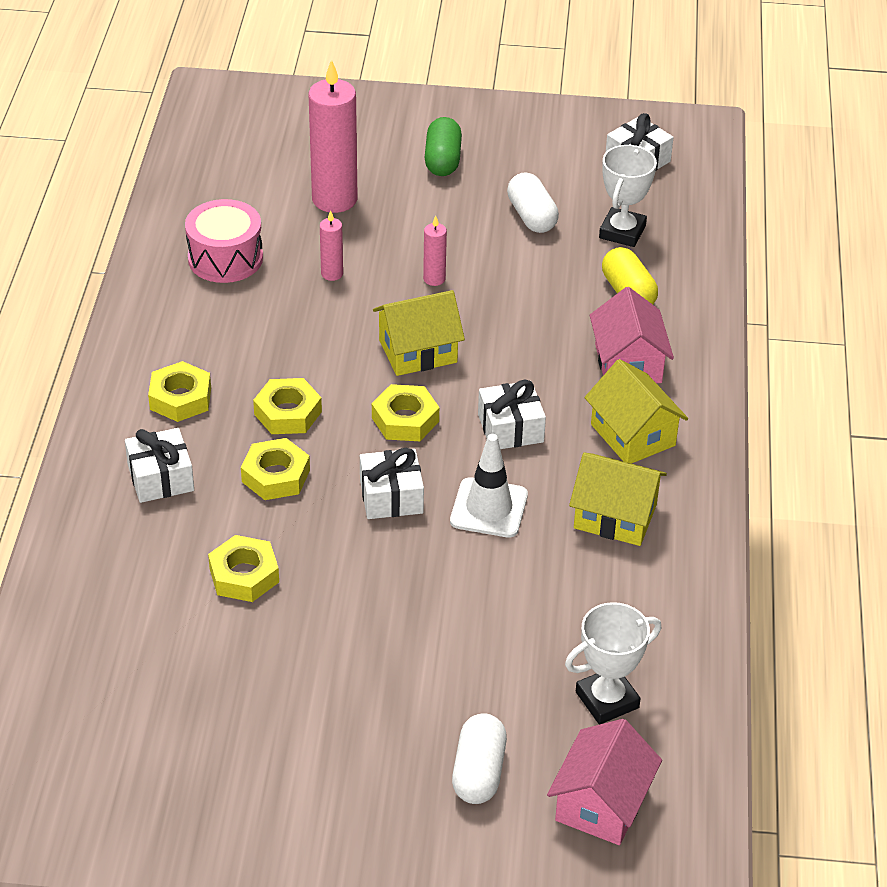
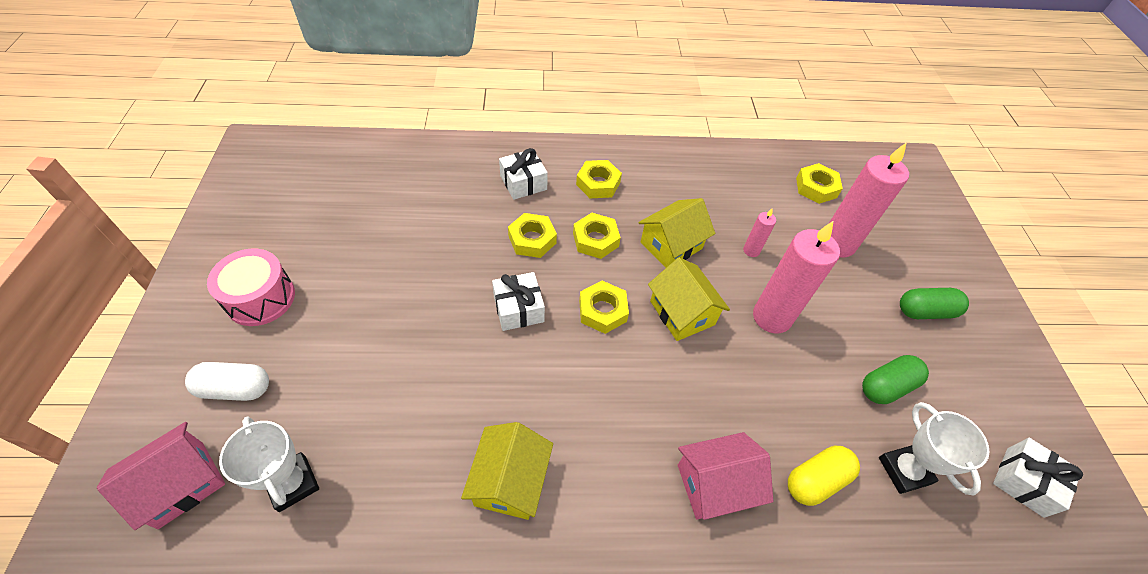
camera: 80 degrees right, 10 degrees up
(225, 258) = (743, 190): pink drum -> pink drum (260, 298)
(244, 575) = (437, 233): yellow nut -> yellow nut (816, 187)
(434, 279) = (772, 317): pink candle -> pink candle, size x2.14
(489, 508) = (512, 376): white traffic cone -> none
(510, 428) = (607, 386): white gift -> none
(531, 216) = (886, 386): white capsule -> green capsule
(601, 803) = (181, 484): pink house -> pink house turned 60 degrees counterclockwise
(622, 232) = (904, 470): white trophy -> white trophy turned 60 degrees clockwise
(632, 435) = (617, 493): yellow house -> yellow house (671, 245)

